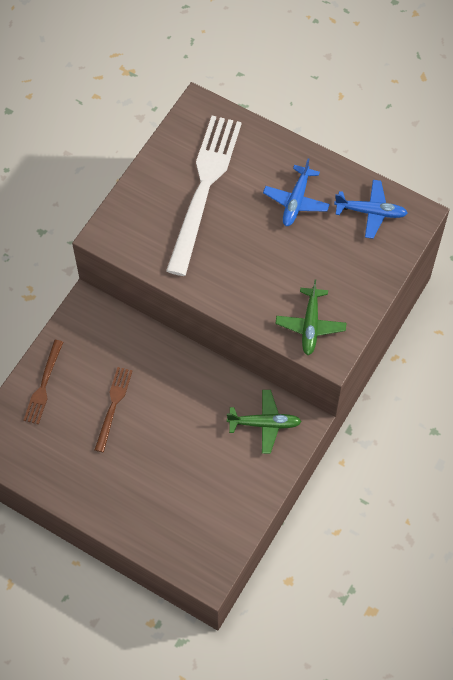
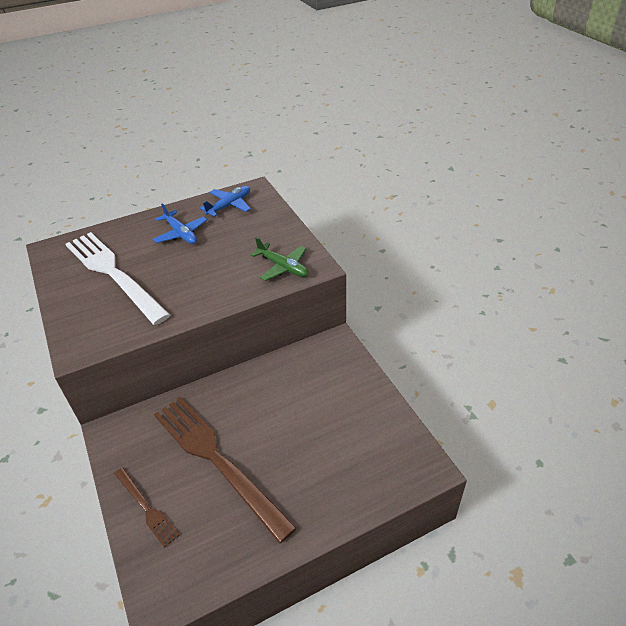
camera: 55 degrees left, 20 degrees down
(113, 406) = (217, 460): brown fork -> brown fork, size x2.06
(264, 424) = (319, 364): green plane -> none

